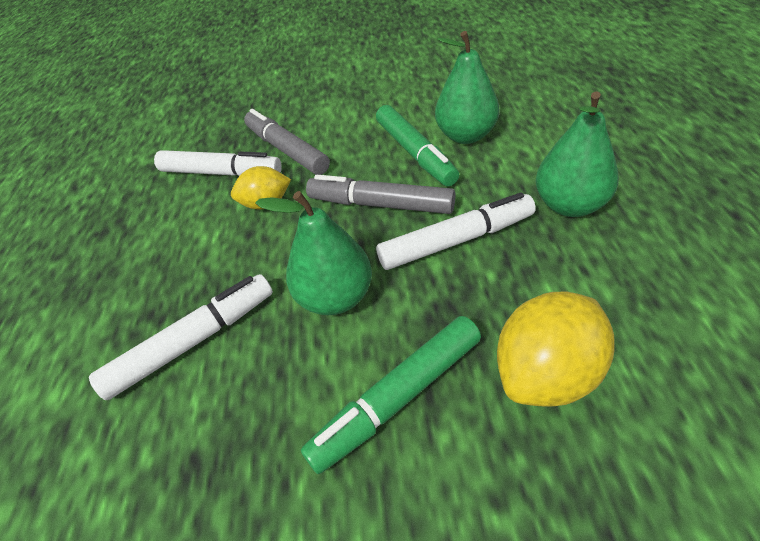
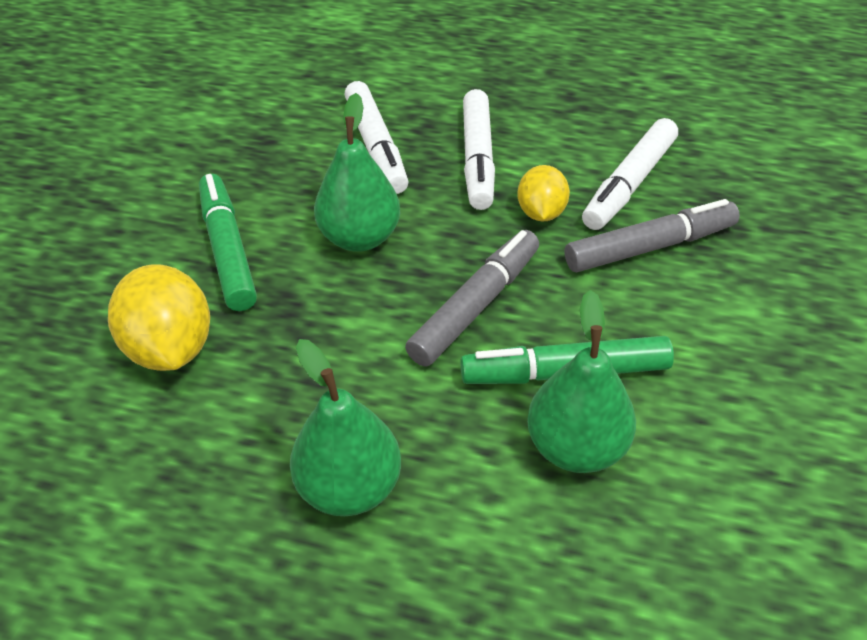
camera: 105 degrees right, 0 degrees up
(456, 241) = (368, 351): white marker -> white marker (477, 158)

